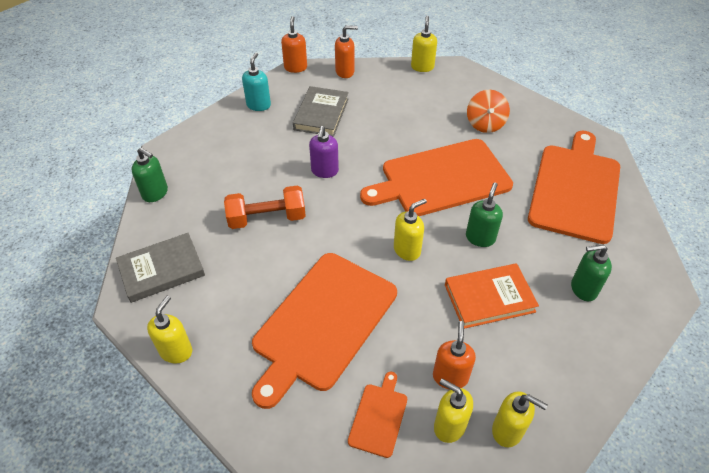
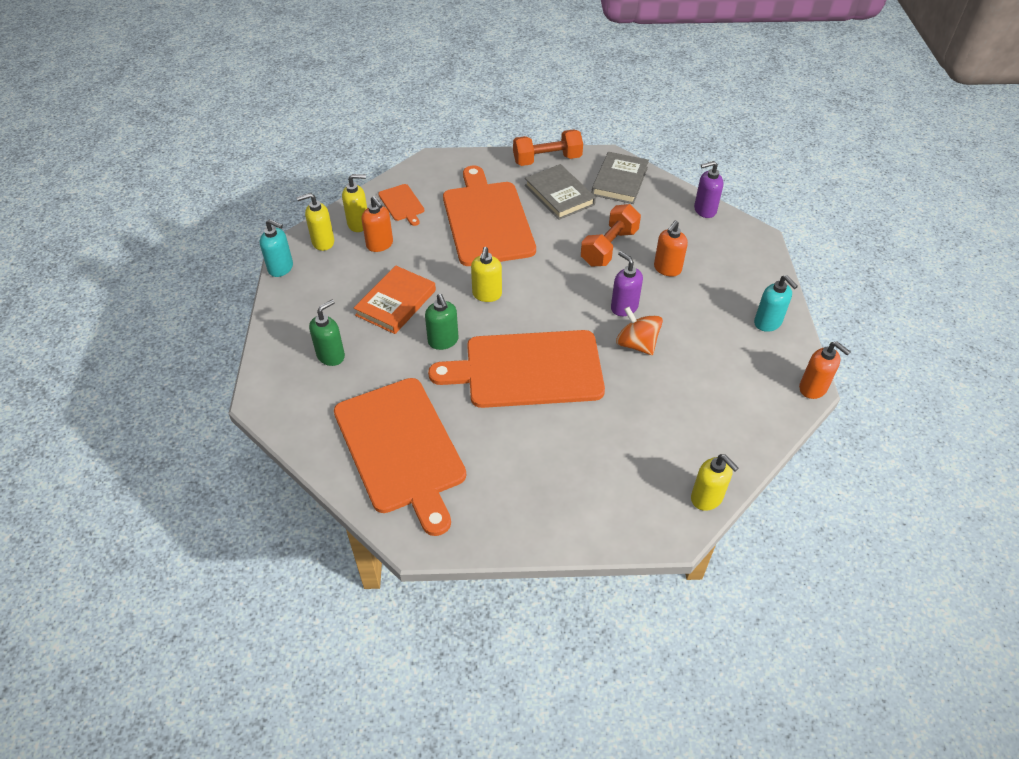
camera: 135 degrees right, 0 degrees up
(155, 193) = (704, 210): green soap dispenser -> purple soap dispenser
(176, 351) = (547, 160): yellow soap dispenser -> orange dumbbell
(321, 114) = (706, 355): grey book -> grey book (559, 195)
(345, 72) = (764, 422): orange soap dispenser -> orange soap dispenser (667, 269)
(441, 179) = (527, 369): orange cutting board -> orange cutting board turned 120 degrees counterclockwise
(485, 124) = (554, 465): orange spinning top -> orange spinning top (636, 344)
(577, 428) = (281, 268): none -> turquoise soap dispenser

